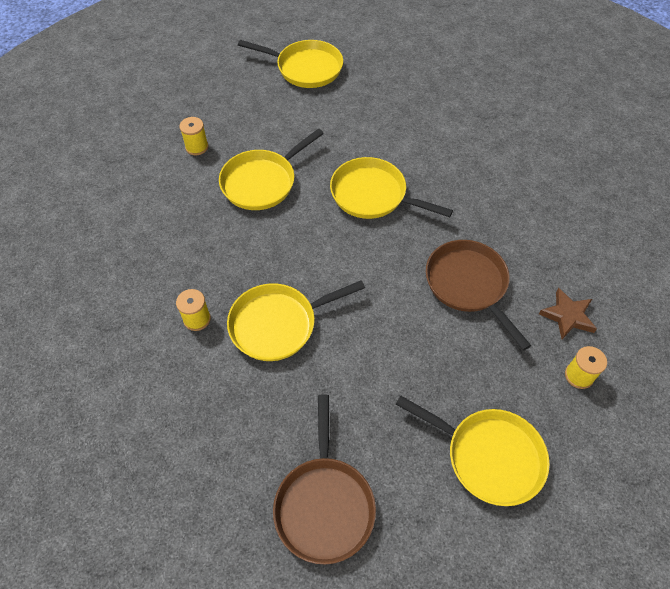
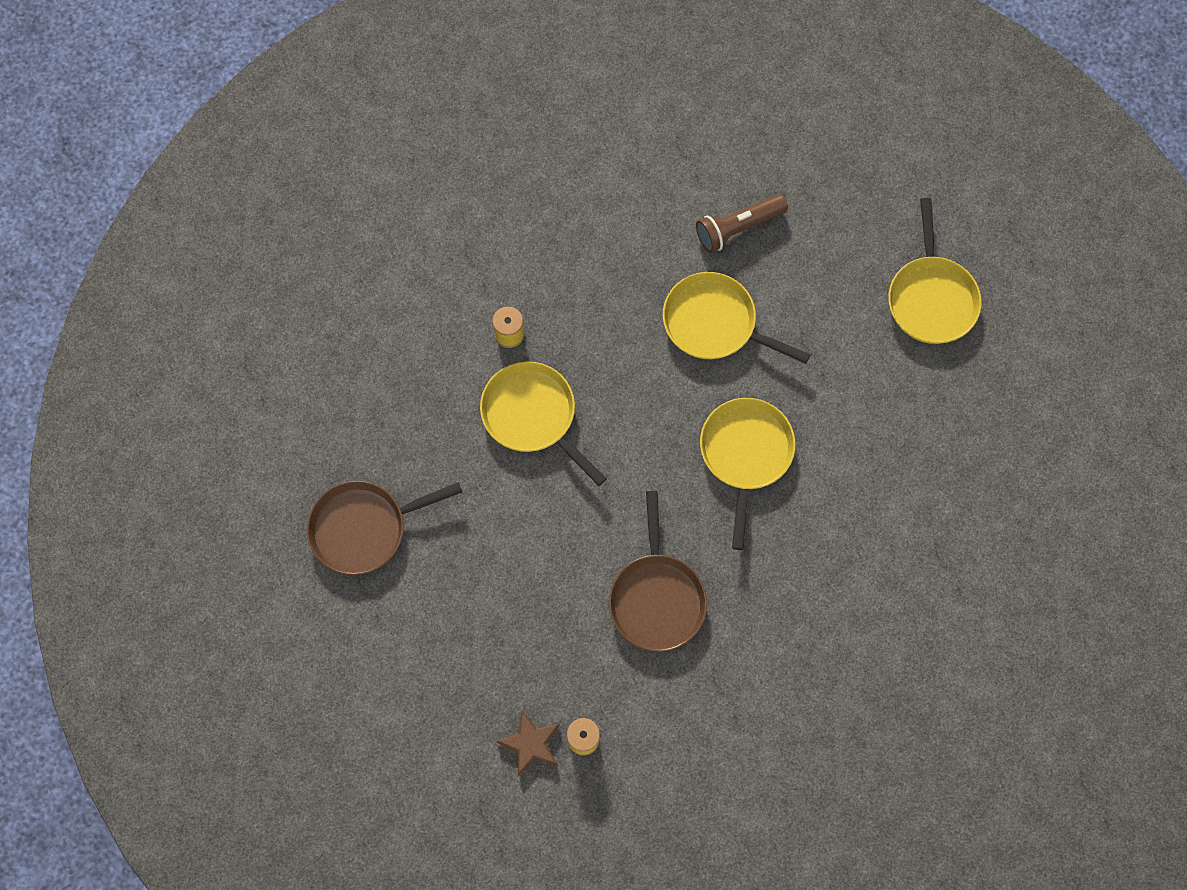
camera: 70 degrees right, 15 degrees up
(197, 147) = (738, 228): yellow spool -> brown flashlight
(468, 285) = (656, 598): brown pan -> brown pan turned 135 degrees clockwise
(488, 456) = (461, 665): yellow pan -> none
(567, 316) = (655, 715): brown star -> brown star (531, 744)

